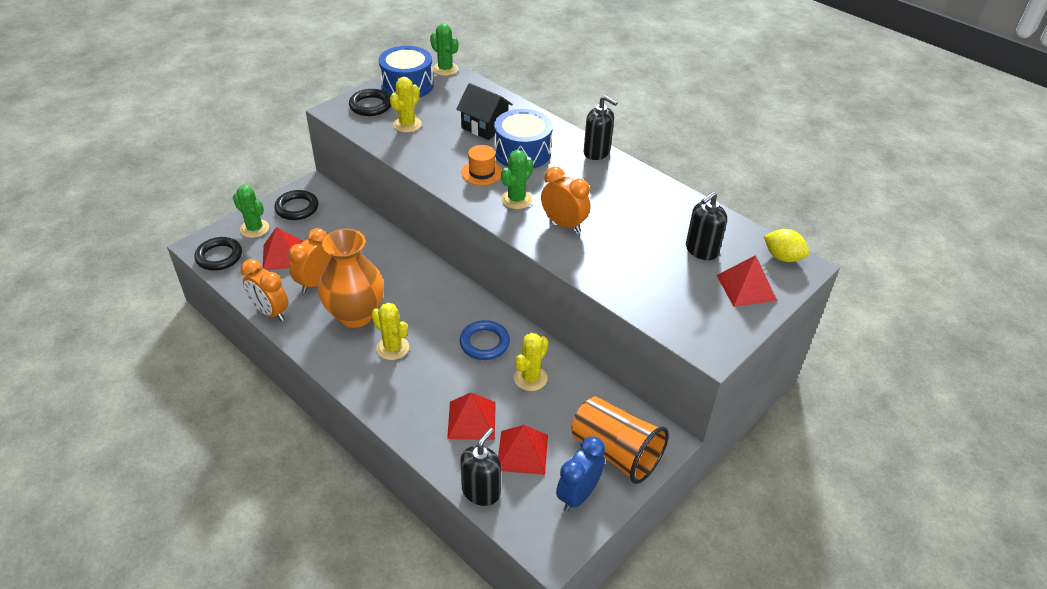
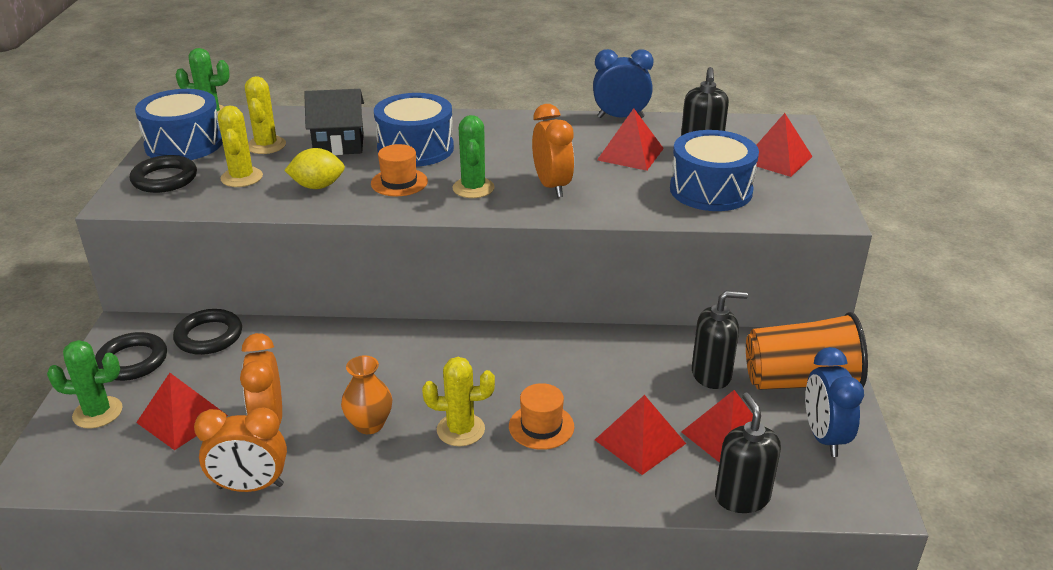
camera: 40 degrees left, 10 degrees down
(219, 256) = (84, 470): black ring -> black ring (209, 336)
(355, 315) = (369, 424): orange vase -> orange vase, size x0.52
(433, 374) = (541, 426): none -> orange hat
(484, 343) = (552, 366): blue ring -> none
(530, 378) = (640, 369): yellow cactus -> yellow cactus (266, 145)
(564, 224) = (552, 186): orange clock -> orange clock turned 75 degrees clockwise
(597, 152) = (490, 119): black soap dispenser -> black soap dispenser (711, 375)
(648, 227) = (630, 154): none -> red pyramid
(660, 284) = (711, 190): none -> blue drum
(685, 194) = (620, 117): none -> blue clock
(782, 257) = (767, 126): yellow lemon -> yellow lemon (317, 186)

